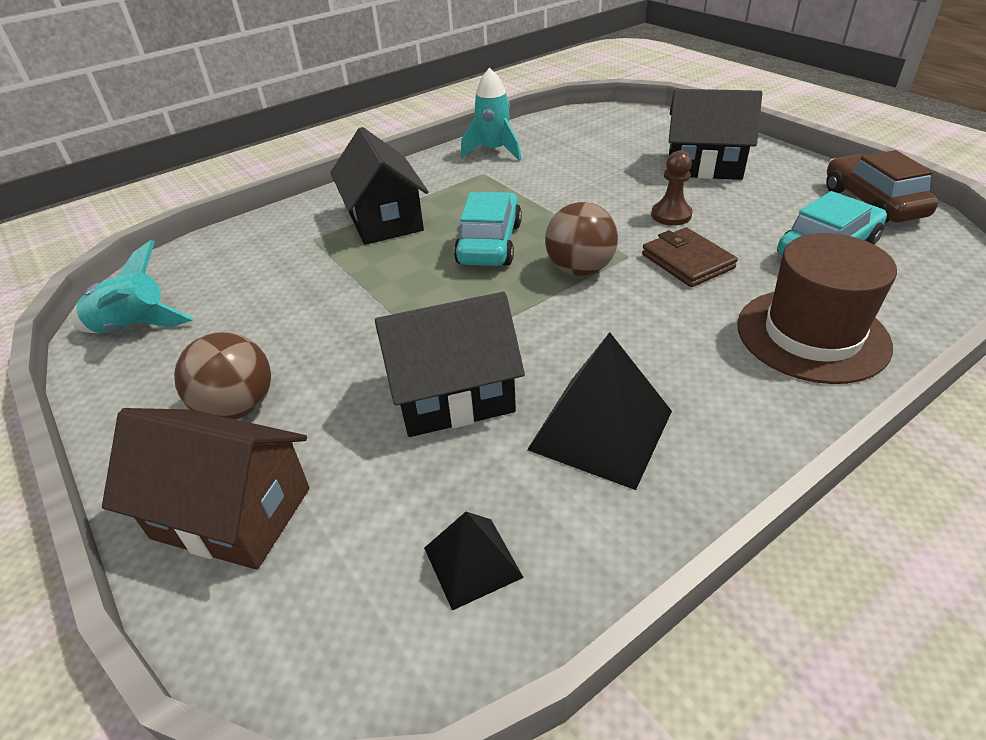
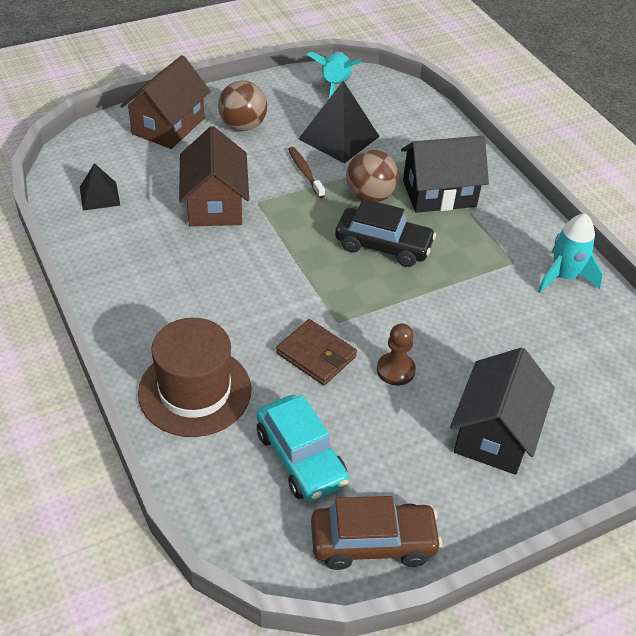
camera: 95 degrees right, 5 degrees up
(358, 321) = (305, 172): none -> brown toothbrush
(453, 395) = (215, 204): black house -> brown house
(490, 243) = (383, 246): turquoise car -> black car
(579, 269) = (327, 288): brown ball -> brown ball (370, 196)
(600, 429) = (158, 257): black pyramid -> black pyramid (339, 137)
(687, 261) = (316, 355): brown wallet -> brown wallet turned 60 degrees clockwise

